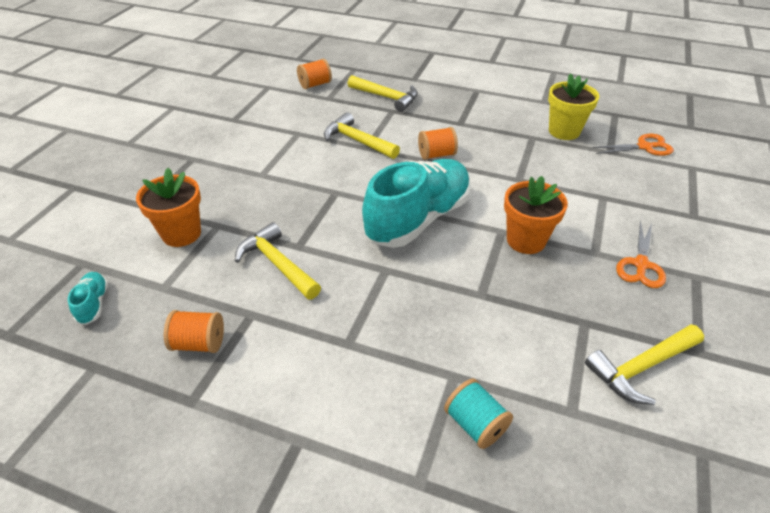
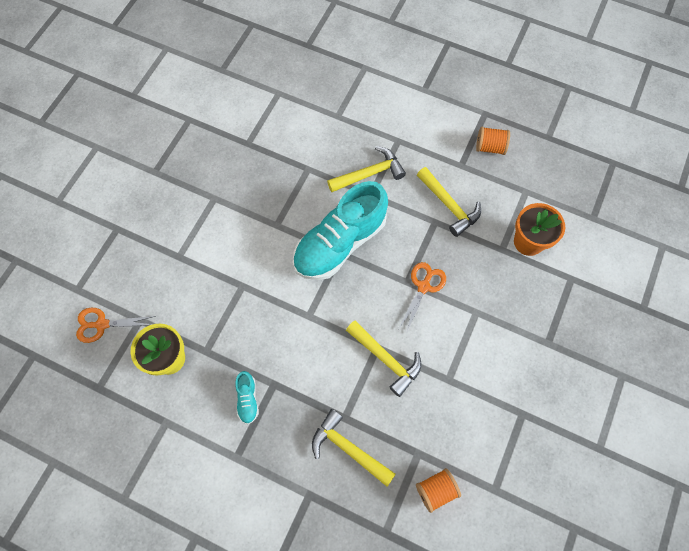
camera: 175 degrees left, 25 degrees up
(93, 304) = (568, 181): turquoise shoe -> turquoise shoe (247, 399)
(436, 155) = (309, 329): orange spool -> none
(475, 424) = (331, 90): turquoise spool -> none
(526, 240) = (261, 213): orange flower pot -> none
(640, 264) = (187, 184): orange scissors -> orange scissors (423, 286)
(641, 368) = (228, 112): yellow hammer -> yellow hammer (370, 173)

